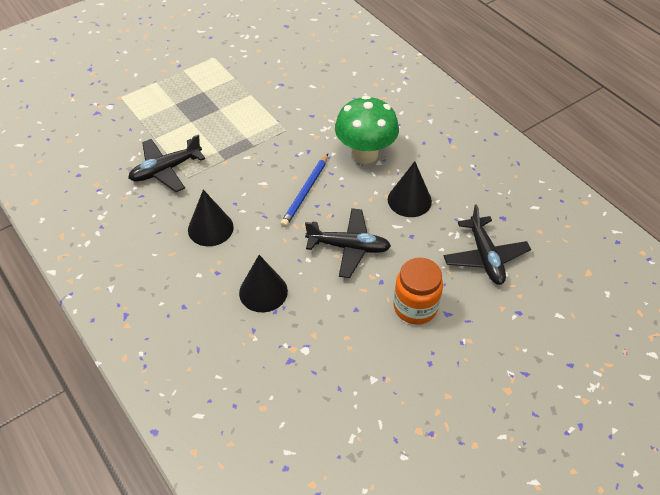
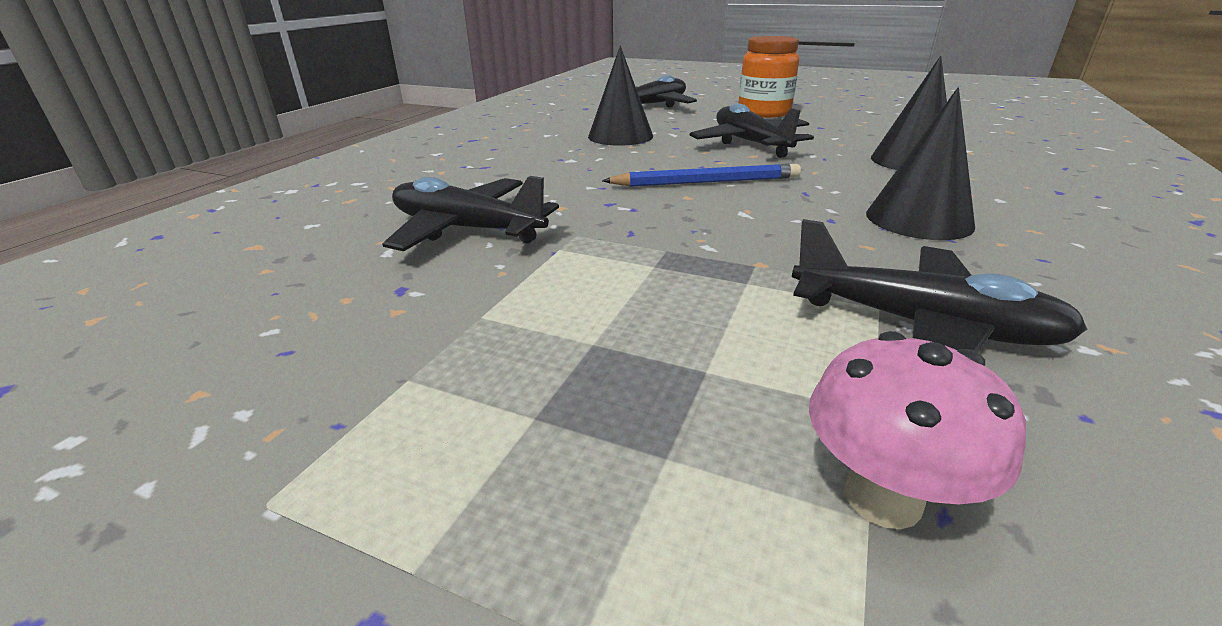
camera: 120 degrees left, 20 degrees down
(140, 124) = (882, 498): none -> pink mushroom
(315, 106) = (467, 229): none -> black plane
(365, 154) = (562, 169): green mushroom -> none

